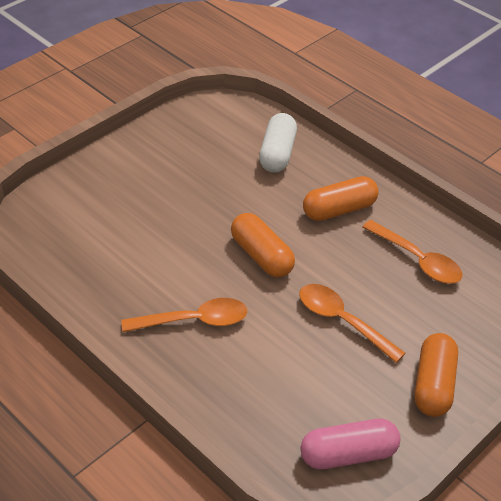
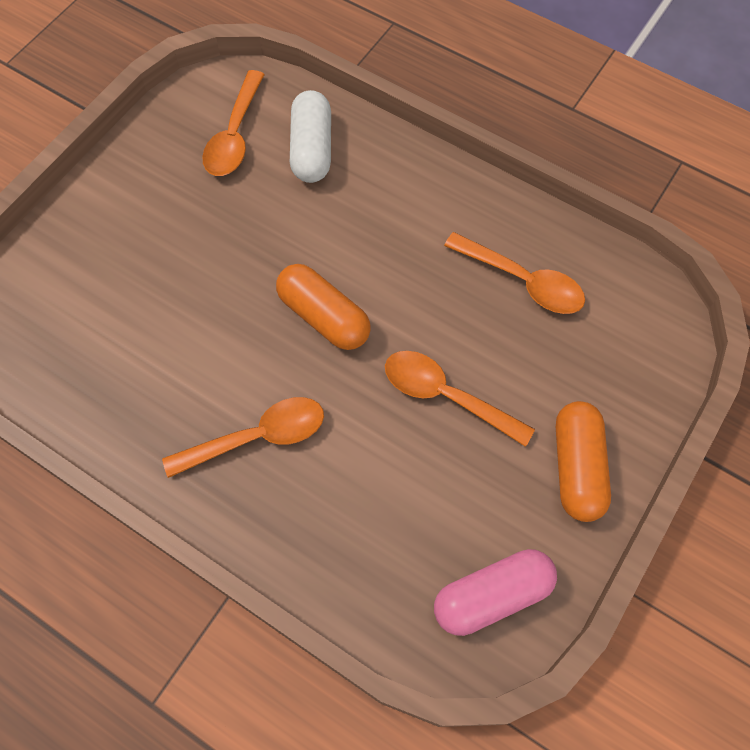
camera: 10 degrees left, 20 degrees up
(223, 136) = (235, 135): none -> orange spoon
(339, 210) = (409, 223): orange capsule -> none

